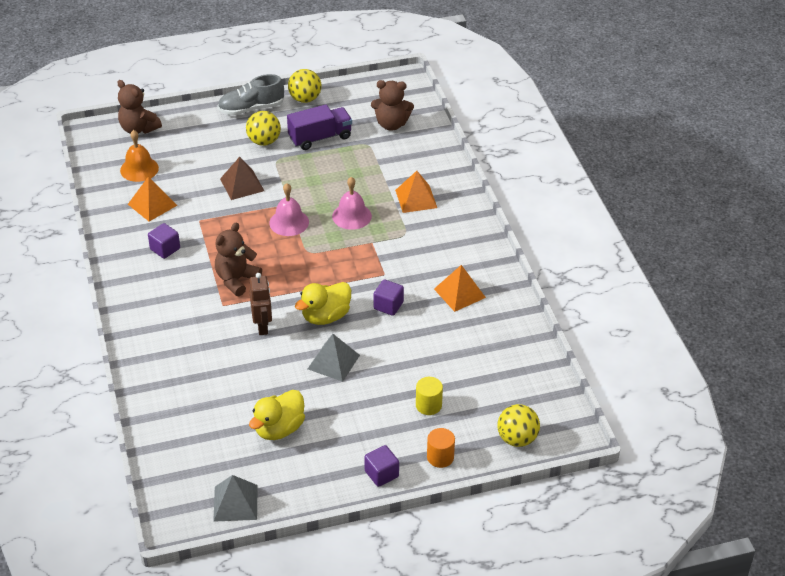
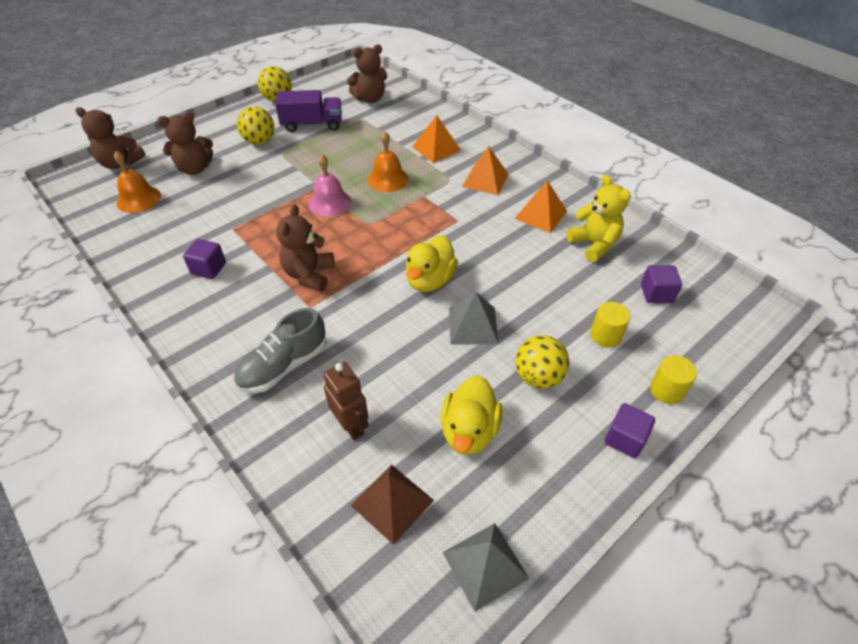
camera: 25 degrees left, 5 degrees up
(152, 204) = (171, 228): orange pyramid -> orange pyramid (485, 180)
(196, 153) = (195, 169): none -> brown teddy bear
(242, 184) = (259, 183): brown pyramid -> brown pyramid (392, 502)
(251, 108) = (230, 118): grey shoe -> grey shoe (283, 366)
(262, 327) = (370, 315): brown robot -> brown robot (351, 425)
(320, 138) = (312, 124): purple truck -> purple truck turned 45 degrees clockwise
(351, 216) = (388, 179): pink bell -> orange bell
(388, 305) = (484, 248): purple cube -> purple cube (656, 294)
(440, 457) = (666, 390): orange cylinder -> yellow cylinder
(483, 334) = (594, 244): none -> yellow teddy bear
(517, 439) = (719, 337): yellow ball -> yellow ball (538, 376)

